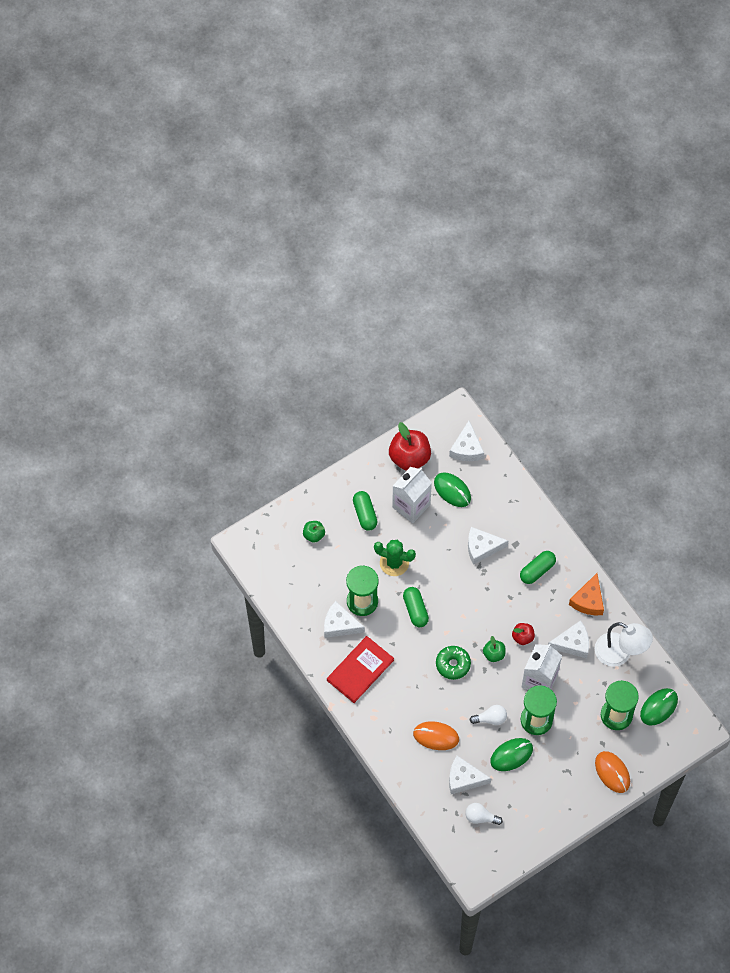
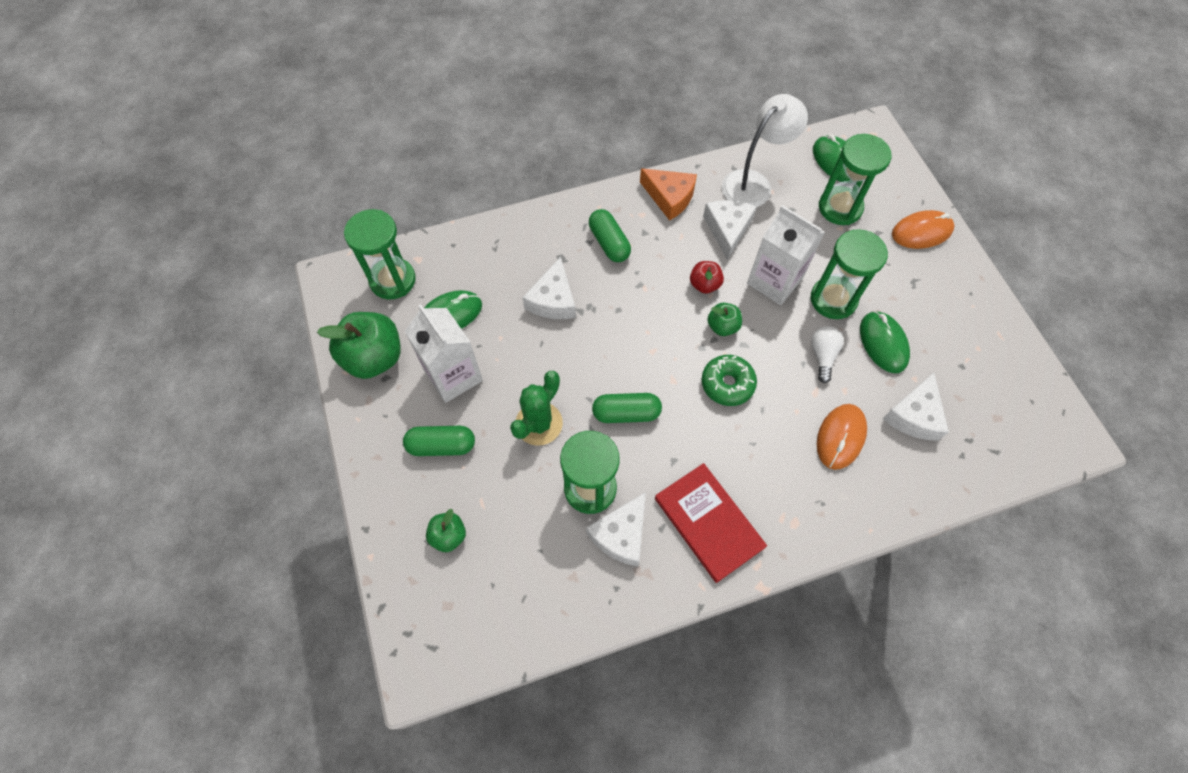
camera: 75 degrees left, 0 degrees up
(409, 457) = (374, 358): red apple -> green apple
(467, 448) = (392, 280): white cheese -> green hourglass
(480, 817) = (978, 408): white light bulb -> none

